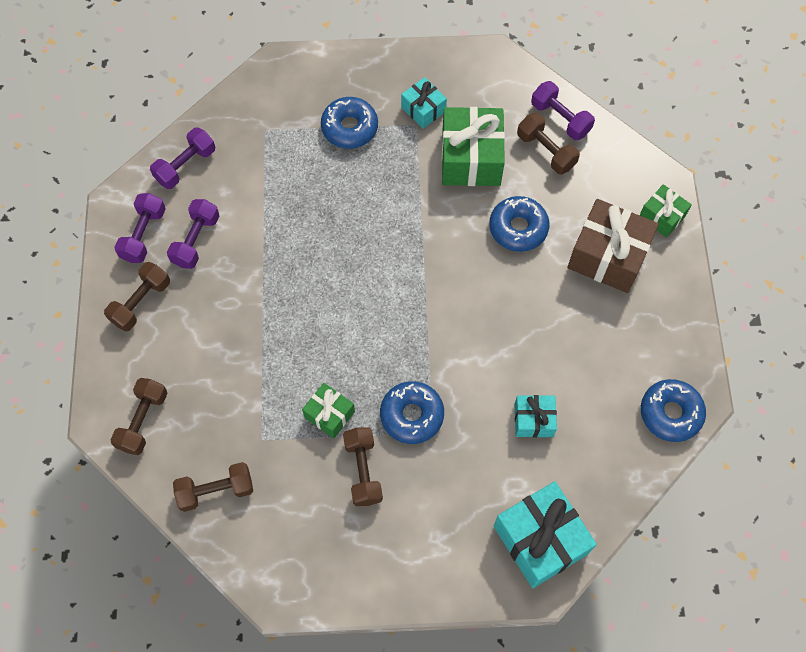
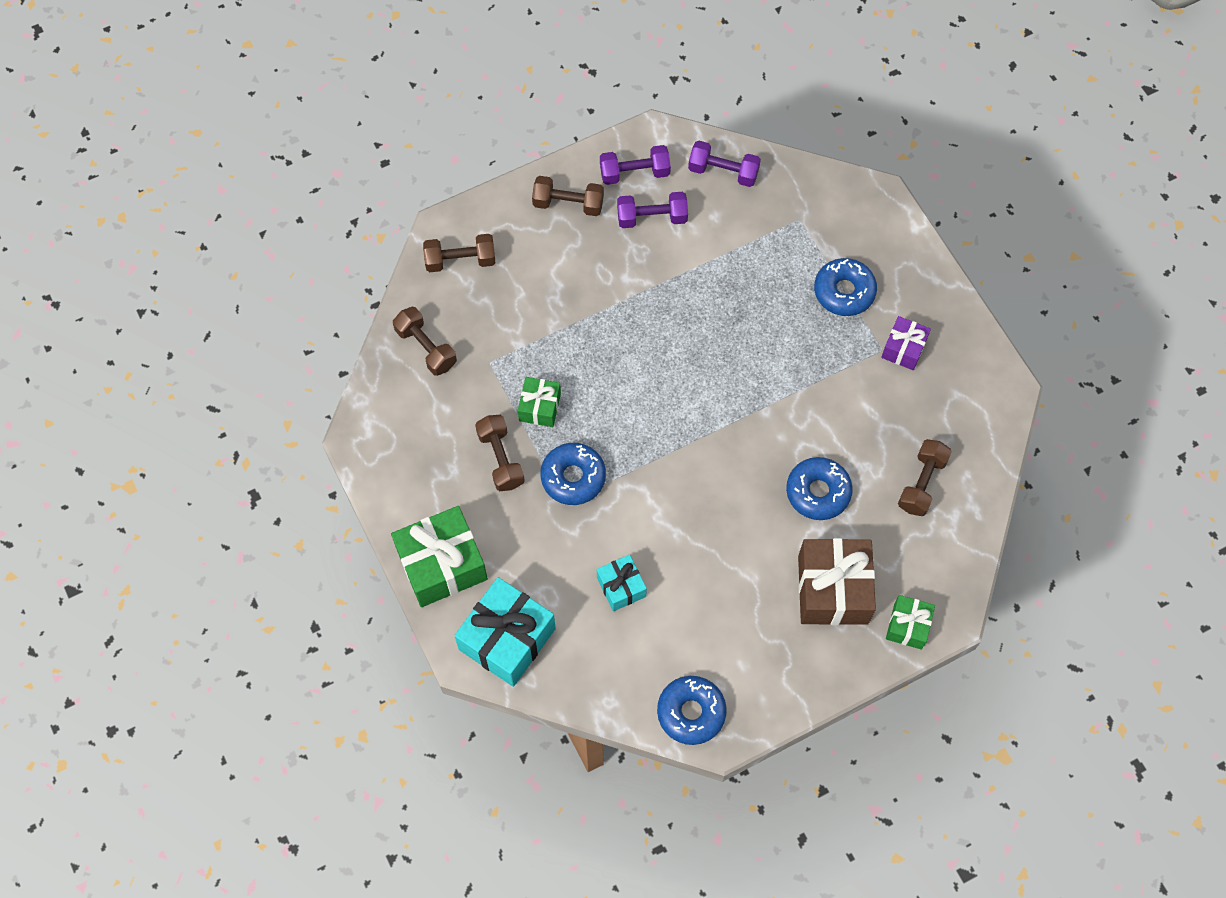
camera: 65 degrees right, 0 degrees up
(363, 470) = (500, 459): brown dumbbell -> brown dumbbell turned 75 degrees counterclockwise
(423, 109) = (903, 349): turquoise gift -> purple gift
(471, 158) = (872, 416): green gift -> green gift (442, 564)
(560, 118) = (969, 482): purple dumbbell -> none

